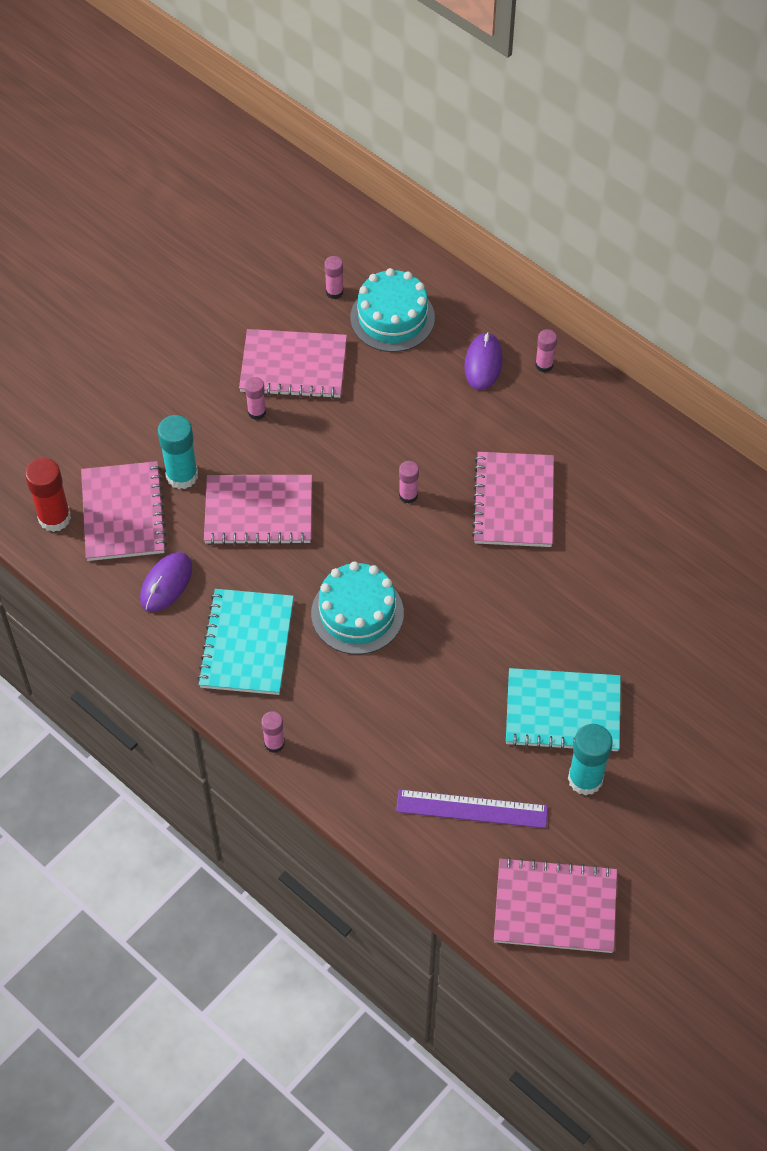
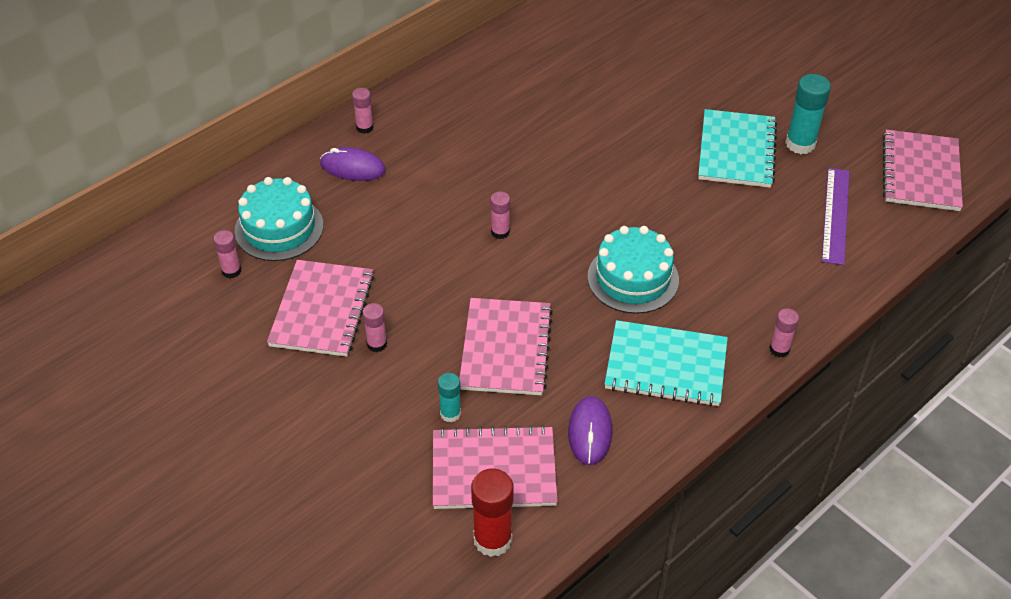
camera: 85 degrees left, 10 degrees down
(166, 583) = (590, 432): purple mouse -> purple mouse turned 60 degrees clockwise
(182, 476) = (450, 413): turquoise glue stick -> turquoise glue stick, size x0.58
(513, 501) = (516, 161): pink notebook -> none

